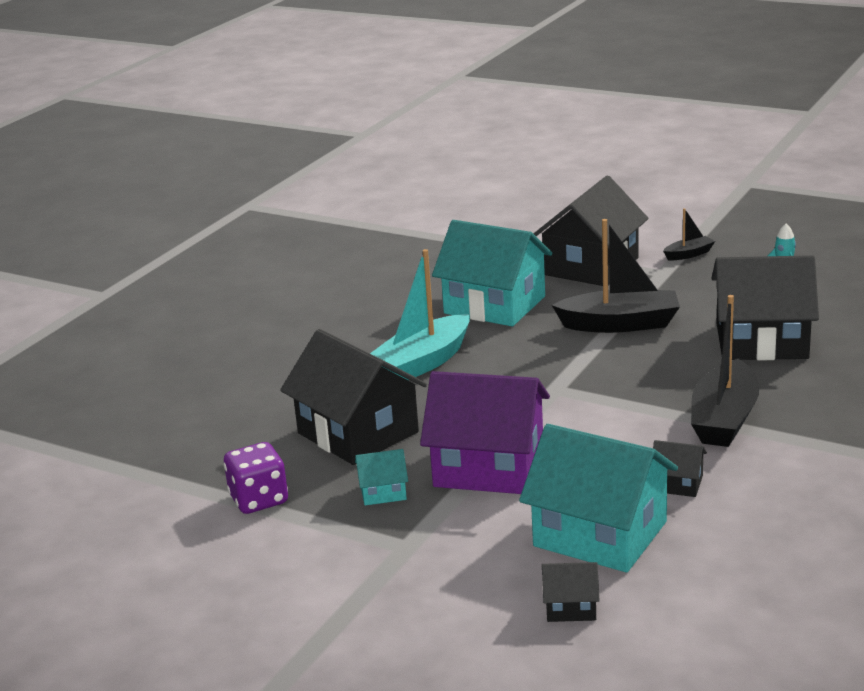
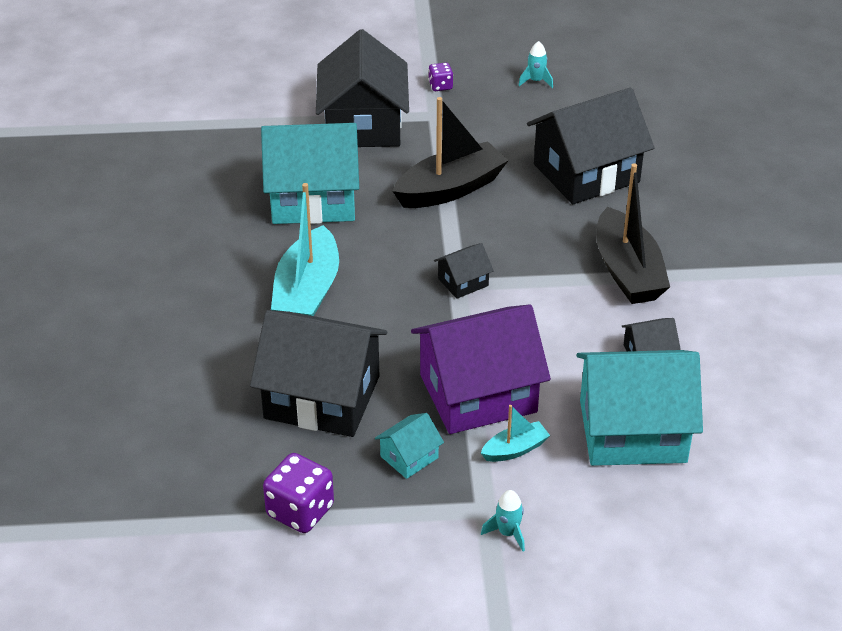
camera: 35 degrees left, 15 degrees up
(407, 569) = (507, 533): none -> turquoise rocket
(478, 514) = (515, 449): none -> turquoise boat
(570, 607) = (673, 515): black house -> black house (463, 282)
(689, 254) = (440, 86): black boat -> purple dice

